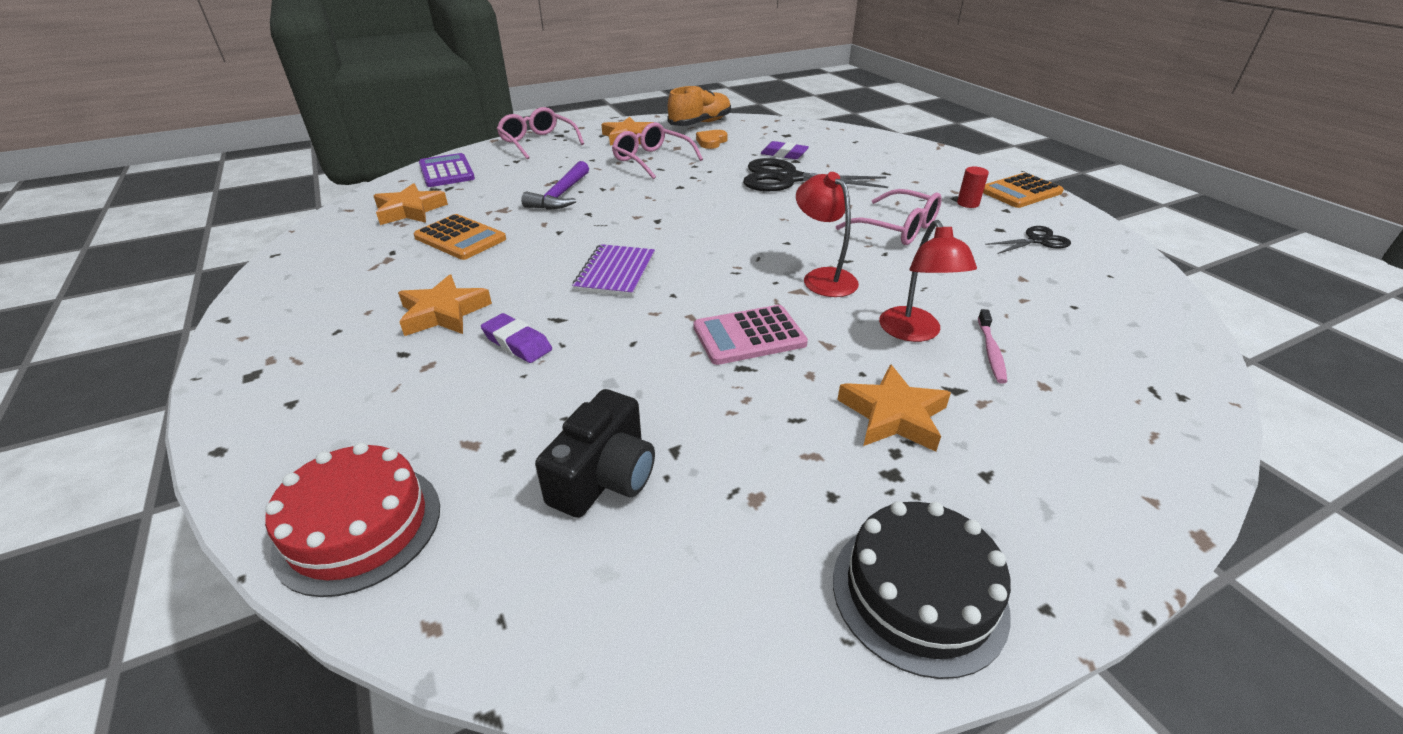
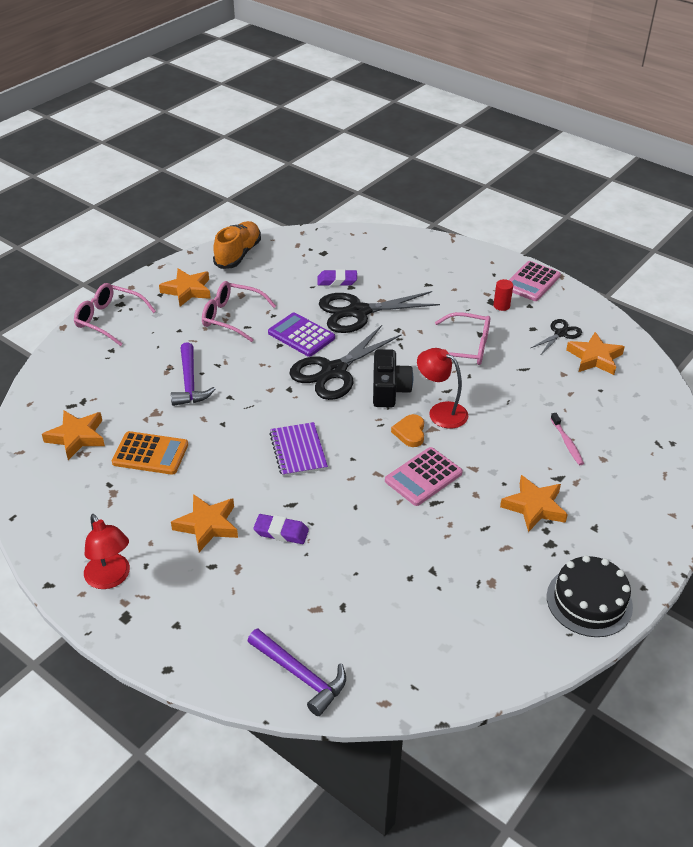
camera: 25 degrees left, 5 degrees up
(358, 527) = (300, 675): red cake -> purple hammer
(446, 171) = (60, 381): purple calculator -> purple calculator (301, 335)
(604, 476) = (406, 599): black camera -> black camera (389, 390)
(711, 142) = (265, 279): orange heart -> orange heart (410, 432)
(720, 217) = (334, 371): none -> black scissors
(914, 333) = (519, 442): red lamp -> red lamp (111, 578)
(1020, 192) = (532, 282): orange calculator -> pink calculator
(1079, 272) = (594, 358): none -> orange star

